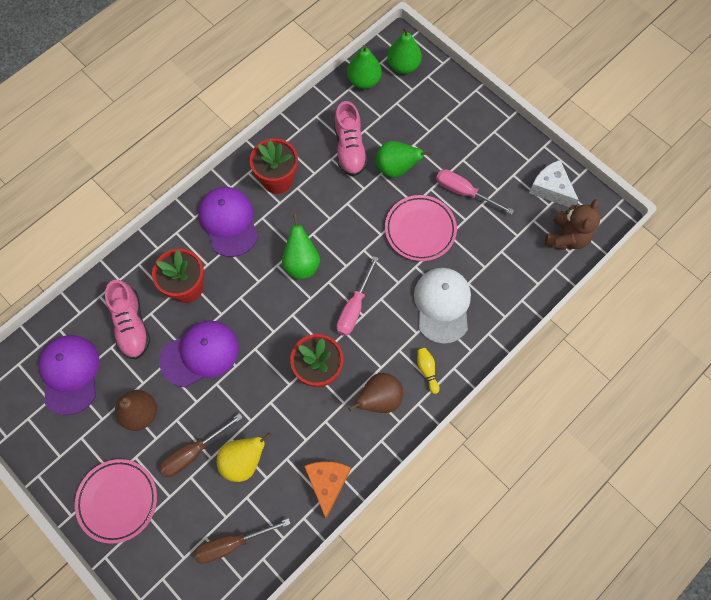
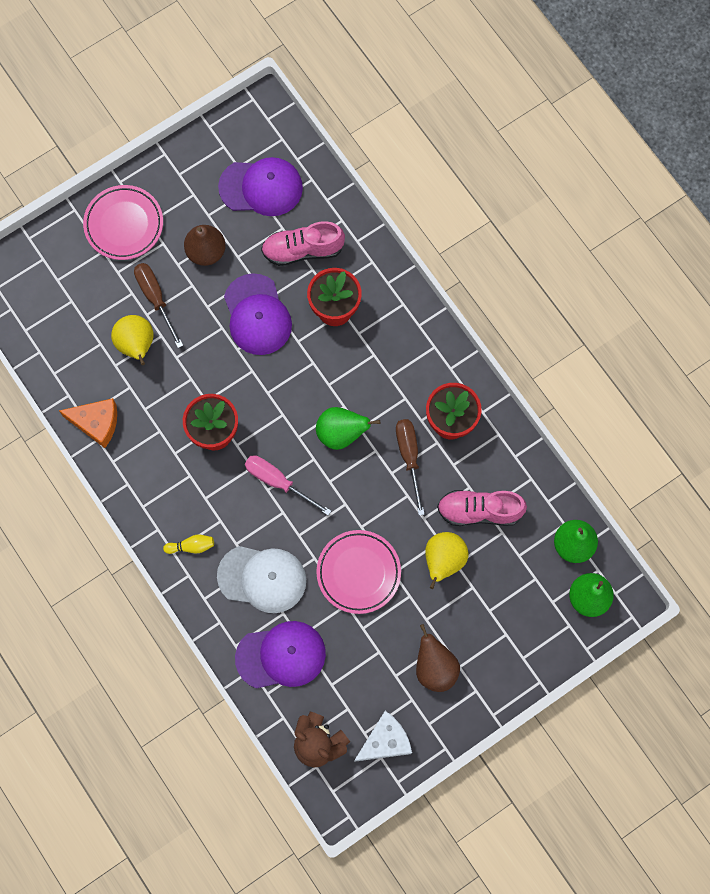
camera: 100 degrees right, 5 degrees up
(228, 222) = (406, 361): purple cap -> purple cap (281, 655)
(232, 543) = (60, 325): brown screwdriver -> brown screwdriver (409, 457)
(379, 399) = (171, 490): brown pear -> brown pear (435, 667)
(396, 168) = (443, 560): green pear -> yellow pear
(464, 192) = (398, 634): pink screwdriver -> none

